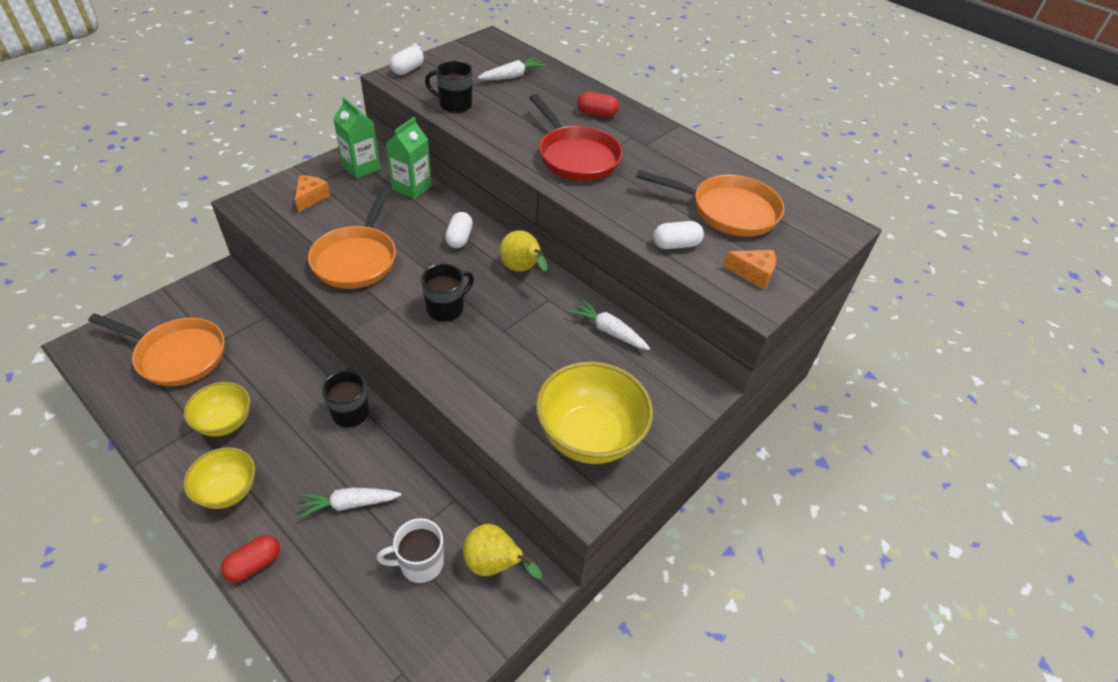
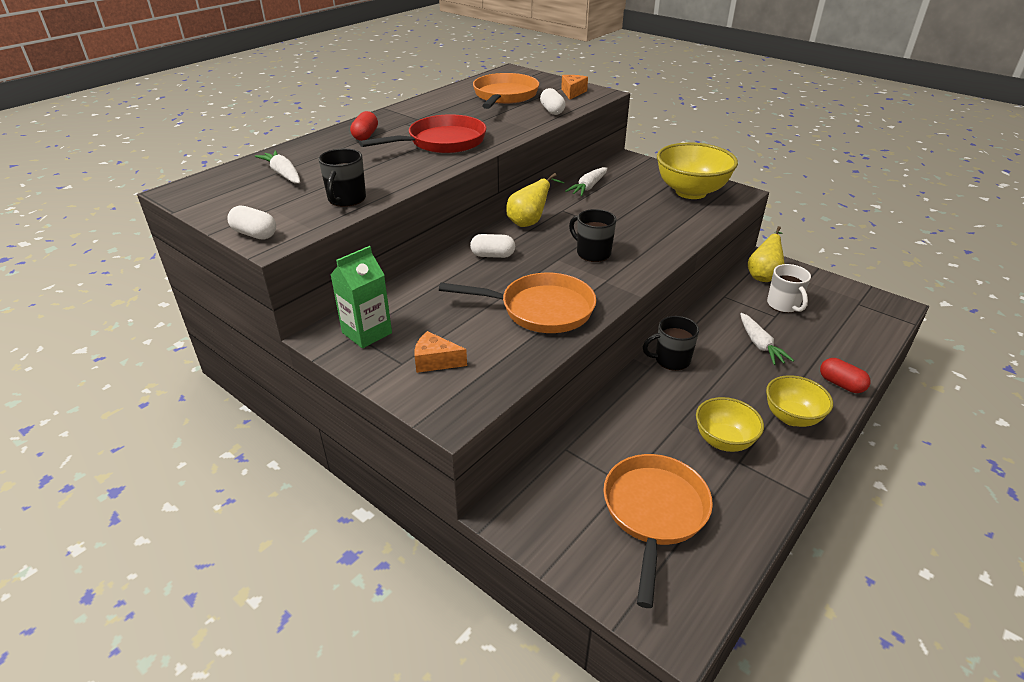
camera: 90 degrees left, 10 degrees down
(412, 188) = (408, 291): green carton -> none

